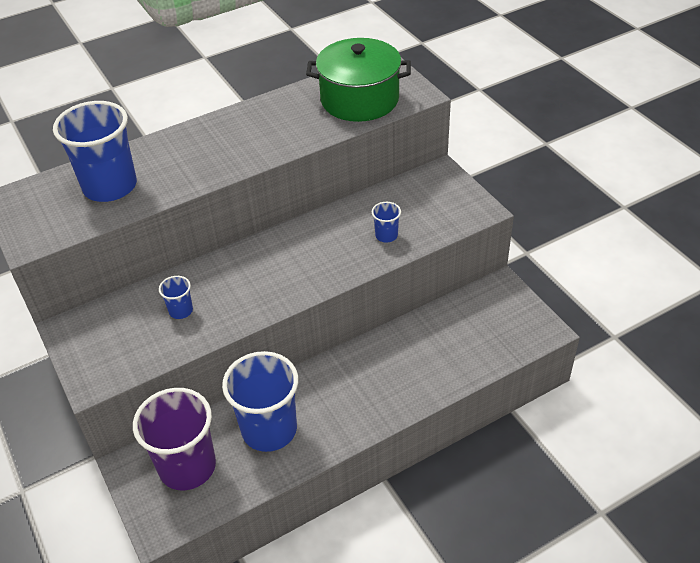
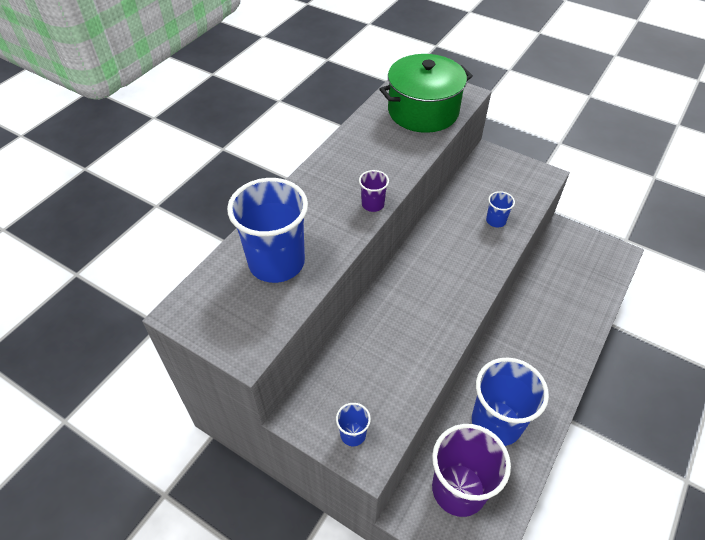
camera: 30 degrees left, 5 degrees up
(181, 310) = (389, 353): blue cup -> blue cup (353, 434)
(232, 167) = (373, 204): none -> purple cup

